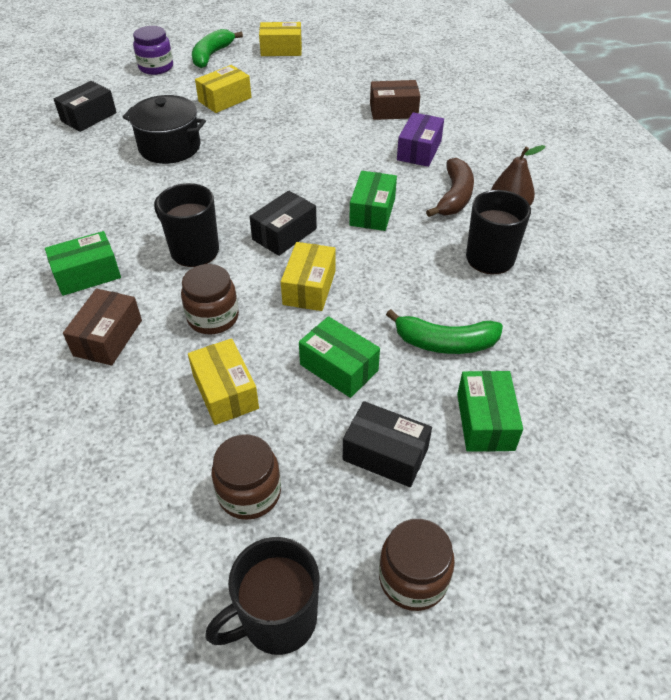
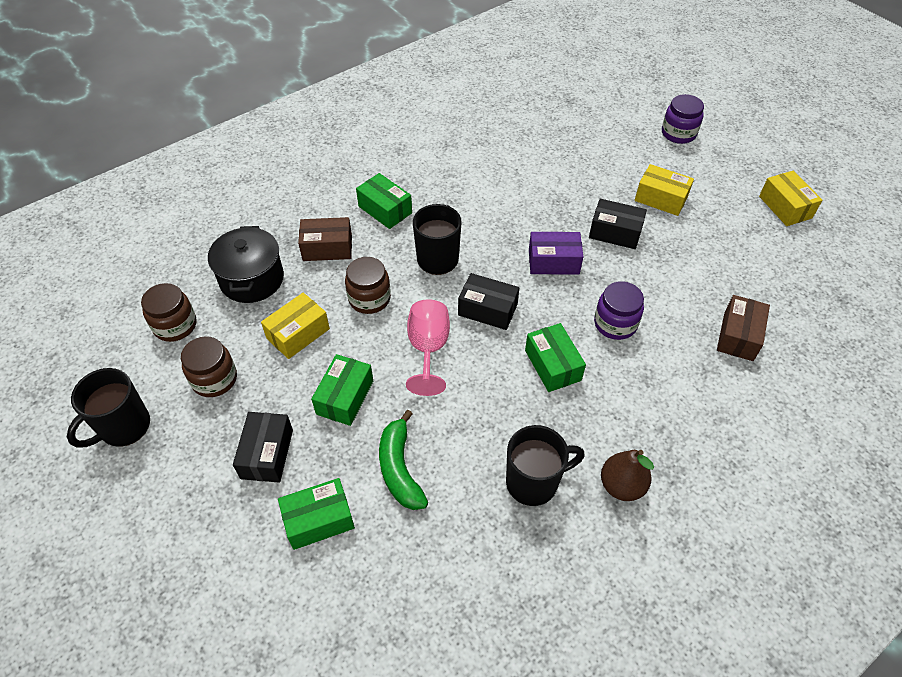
camera: 70 degrees right, 5 degrees up
(88, 117) = (573, 126): black box -> black box (615, 232)
(169, 147) = (563, 191): black pot -> black pot (252, 279)
(212, 55) = (730, 161): green banana -> none
(277, 619) = (124, 427): black mug -> black mug turned 90 degrees counterclockwise
(309, 287) = (428, 349): yellow box -> pink goblet
(346, 164) = (615, 324): none -> purple jar
(372, 212) = (553, 365): green box -> green box turned 75 degrees clockwise
(393, 111) = (738, 336): brown box -> brown box turned 45 degrees clockwise
(413, 578) = (164, 500): brown jar -> brown jar (175, 325)
(419, 150) = (678, 378): purple box -> purple box (553, 262)
(454, 196) = (616, 429): brown banana -> none

